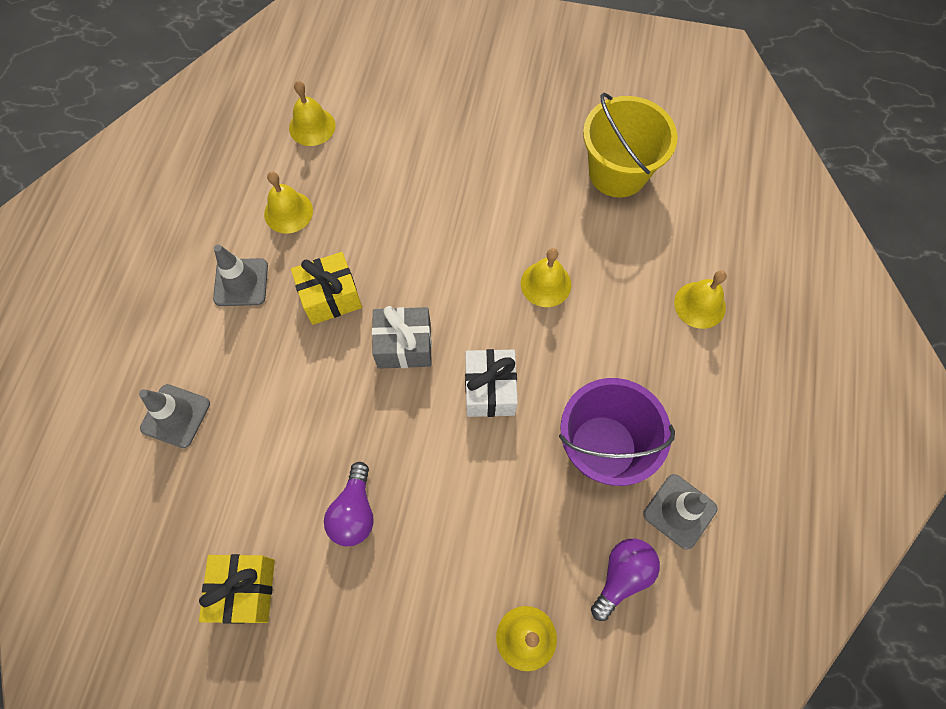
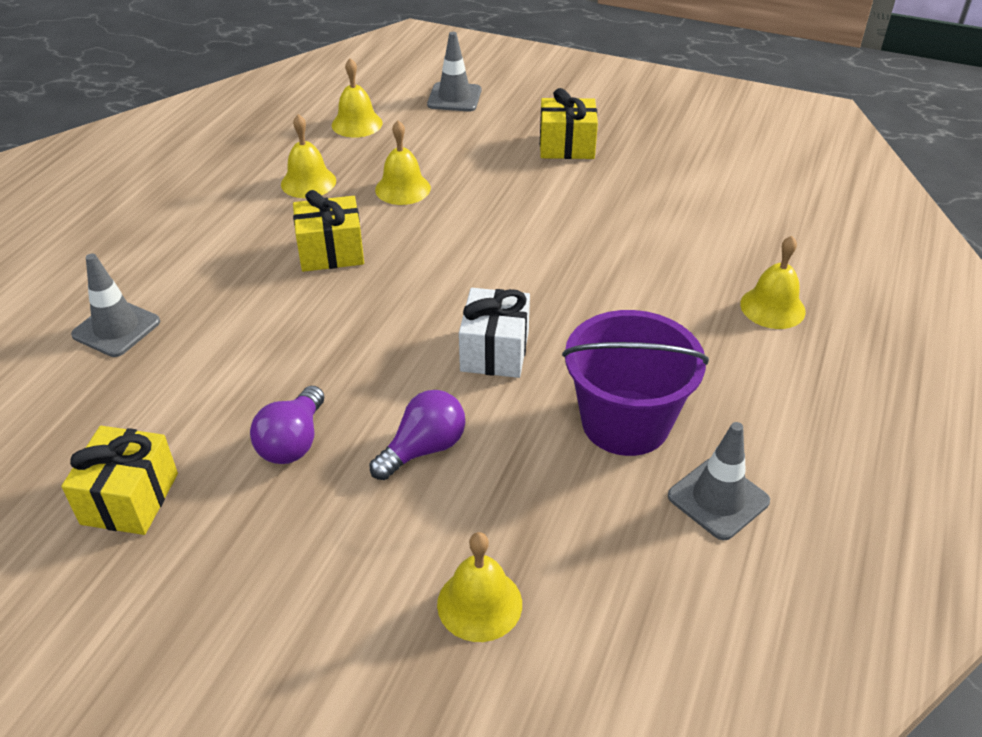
camera: 10 degrees right, 25 degrees down
(241, 282) = (235, 229): grey traffic cone -> grey traffic cone (454, 97)
(404, 346) = (402, 301): grey gift -> none
(505, 130) = (566, 146): none -> yellow gift
(546, 284) = (585, 269): yellow bell -> yellow bell (403, 188)
(617, 172) = (689, 190): yellow bucket -> none
(622, 576) = (627, 555): purple light bulb -> purple light bulb (423, 449)

